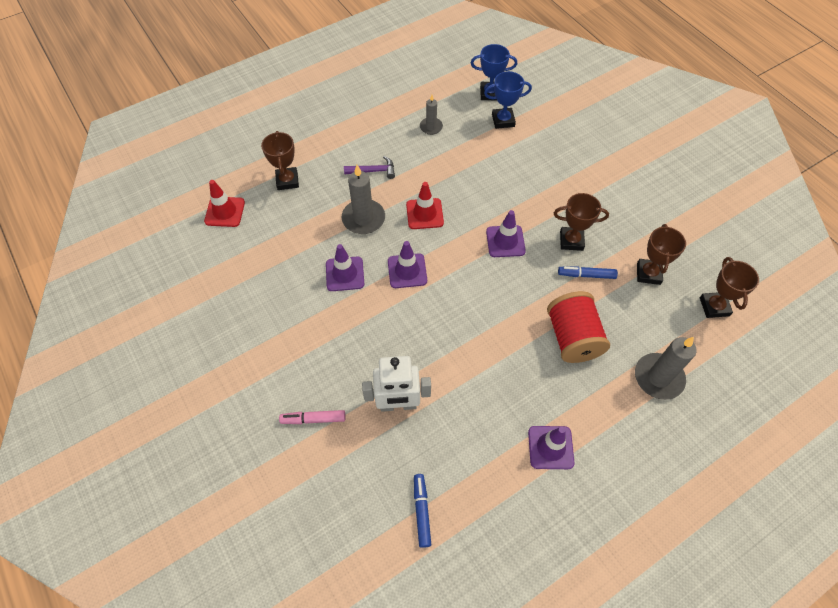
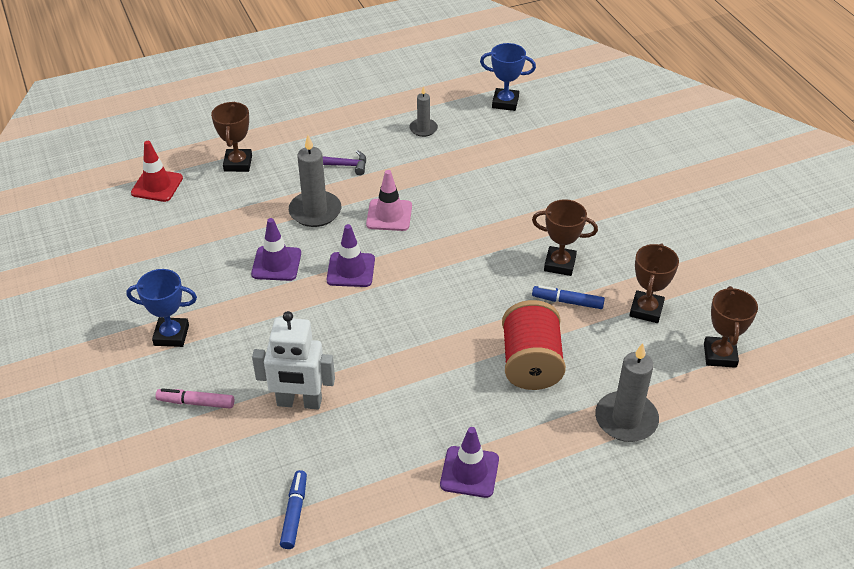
camera: 10 degrees right, 15 degrees down
(424, 214) = (389, 215): red traffic cone -> pink traffic cone
(503, 120) = (513, 132): blue trophy -> blue trophy (171, 335)
(505, 241) = (478, 255): purple traffic cone -> none

